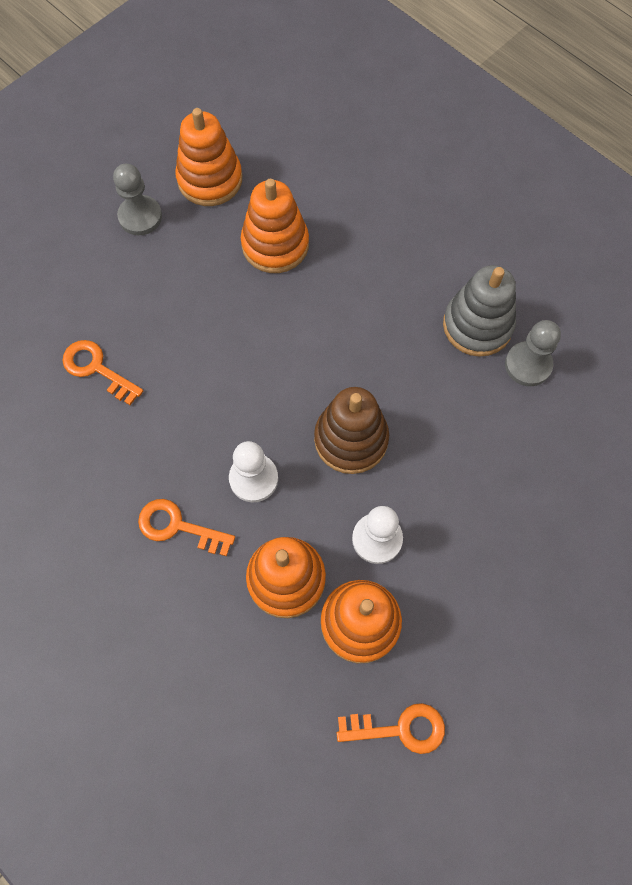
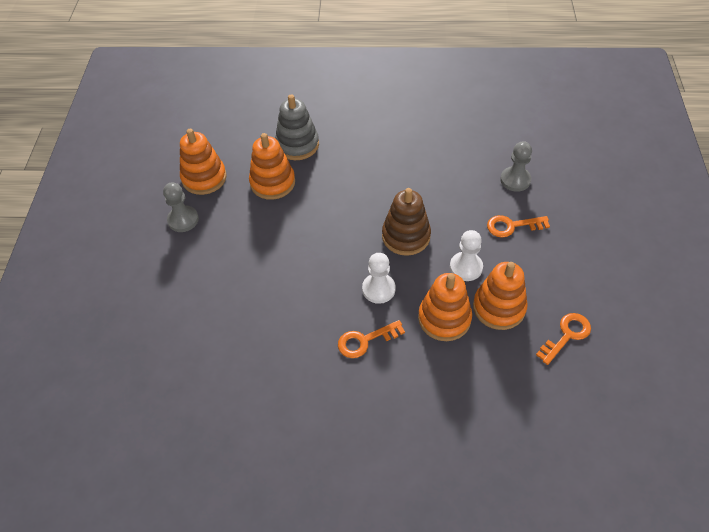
camera: 40 degrees left, 15 degrees down
(96, 369) = (238, 305): orange key -> orange key (512, 226)
(477, 325) = (409, 148): grey stacking toy -> grey stacking toy (297, 145)
(528, 365) = (449, 148): grey pawn -> grey pawn (515, 180)

